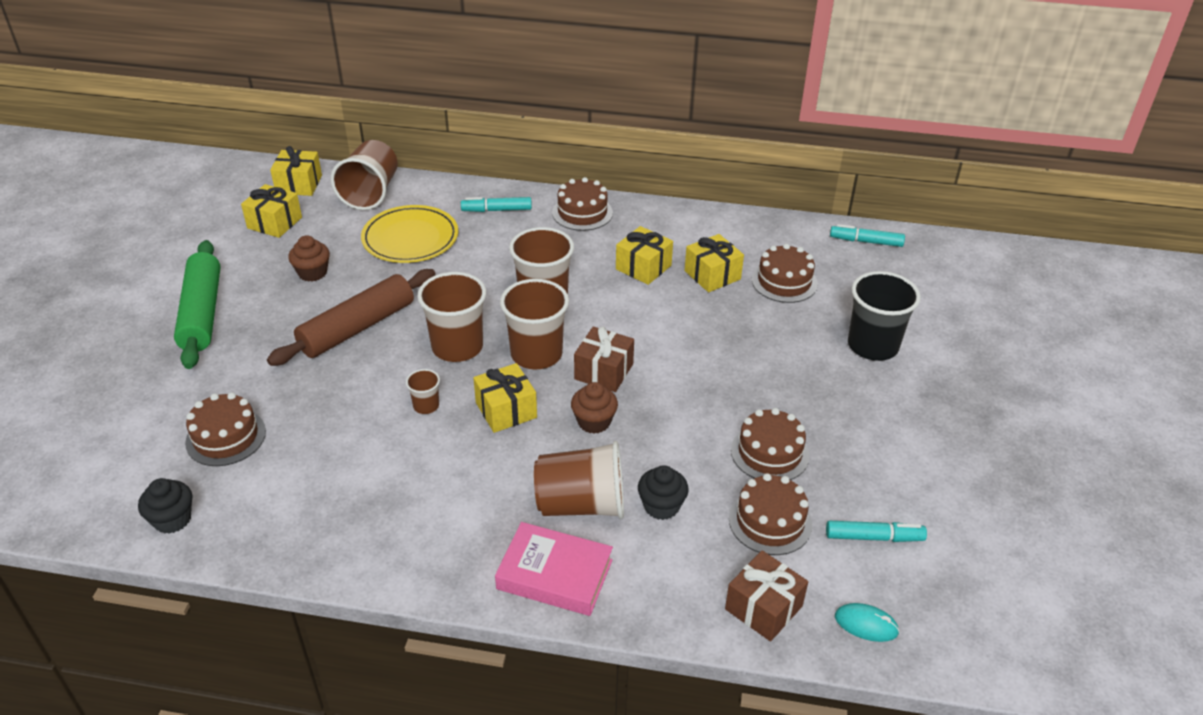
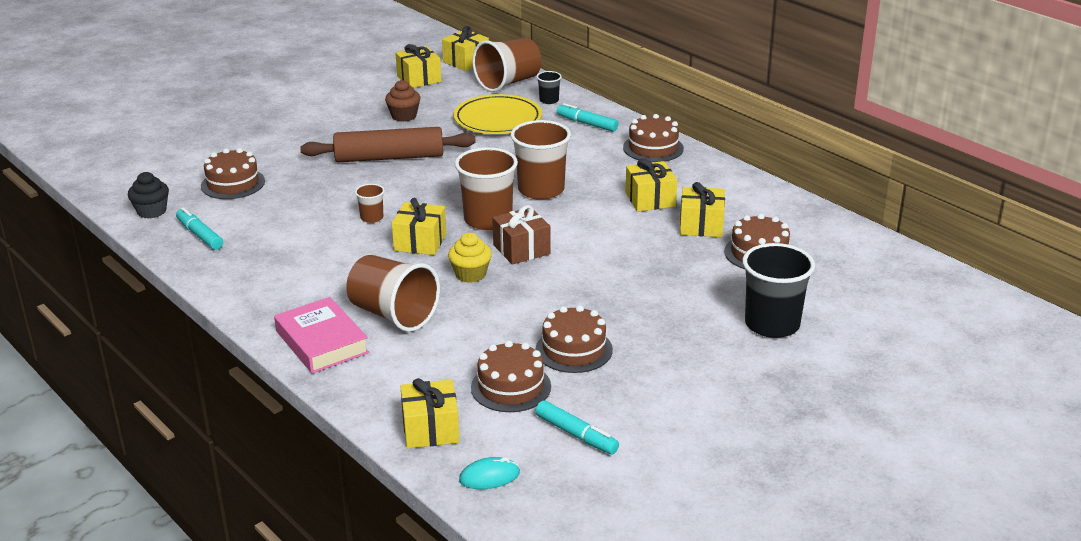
camera: 40 degrees right, 10 degrees down
(202, 313) = (306, 113): green rolling pin -> none
(432, 198) = (549, 100): none -> black cup
(457, 347) = (439, 194): brown cup -> none
(594, 422) = (470, 274): brown cupcake -> yellow cupcake
(661, 506) = (446, 341): black cupcake -> none
(763, 607) = (431, 429): brown gift -> yellow gift
(866, 241) = (884, 255): turquoise marker -> turquoise marker (200, 235)
(866, 624) = (489, 477): turquoise mouse -> turquoise mouse turned 75 degrees counterclockwise

